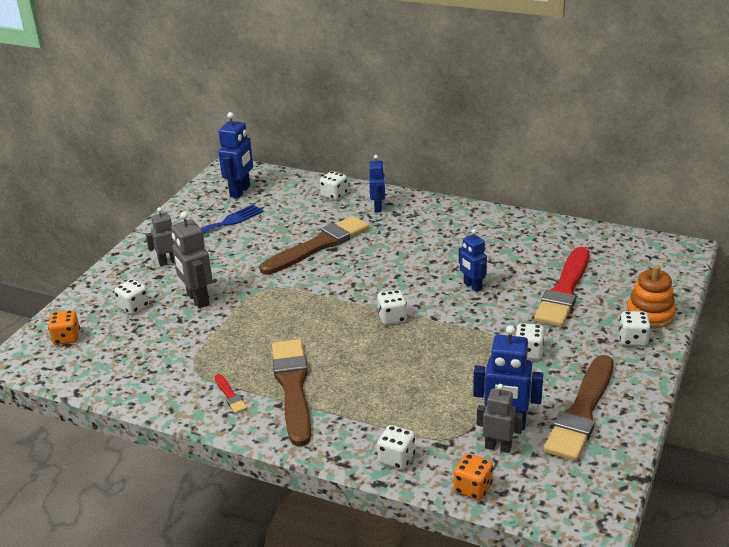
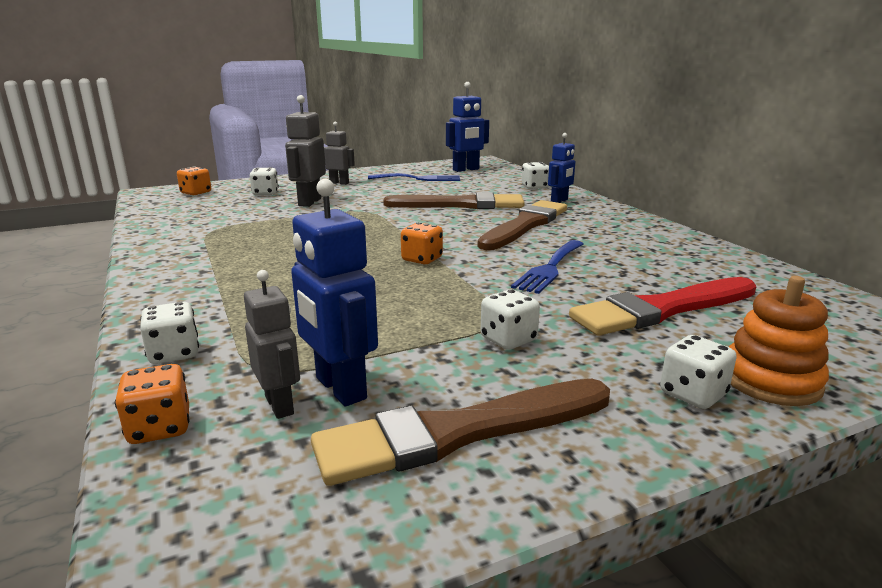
camera: 40 degrees right, 10 degrees down
(230, 395) = (191, 251): red brush -> none
(293, 388) = (238, 266): brown brush -> brown brush (525, 225)
(392, 318) = (422, 259): white dice -> orange dice
(472, 286) = (550, 268): blue robot -> blue fork

